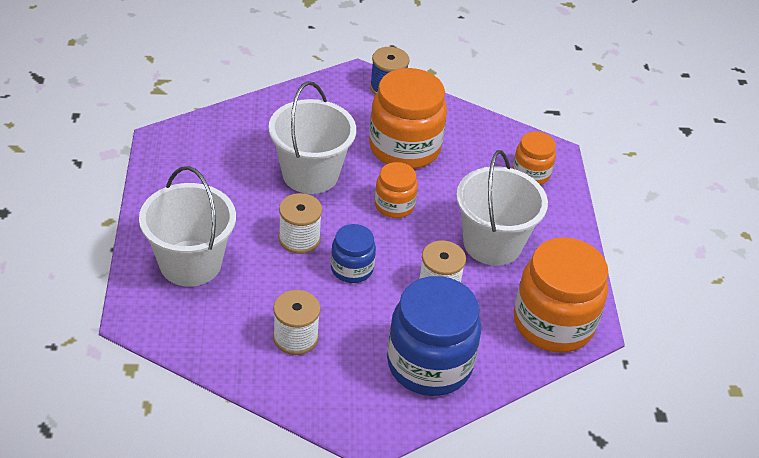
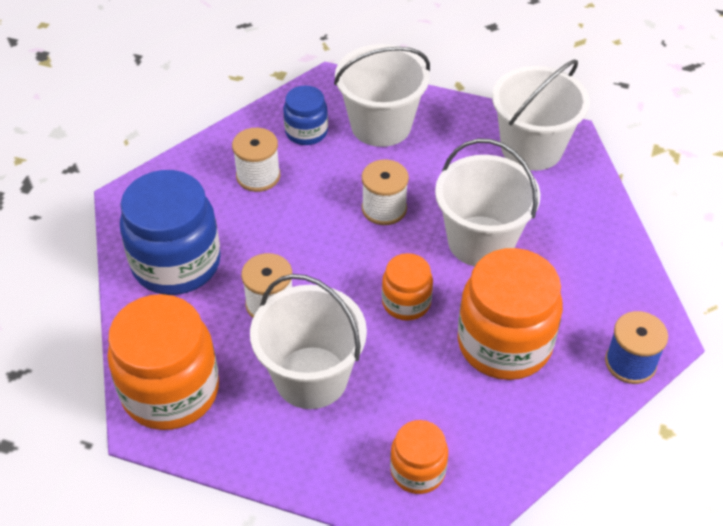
camera: 115 degrees right, 5 degrees up
(186, 159) = (531, 148): none -> white bucket
(352, 269) = (325, 239): blue jar -> blue jar (306, 132)

